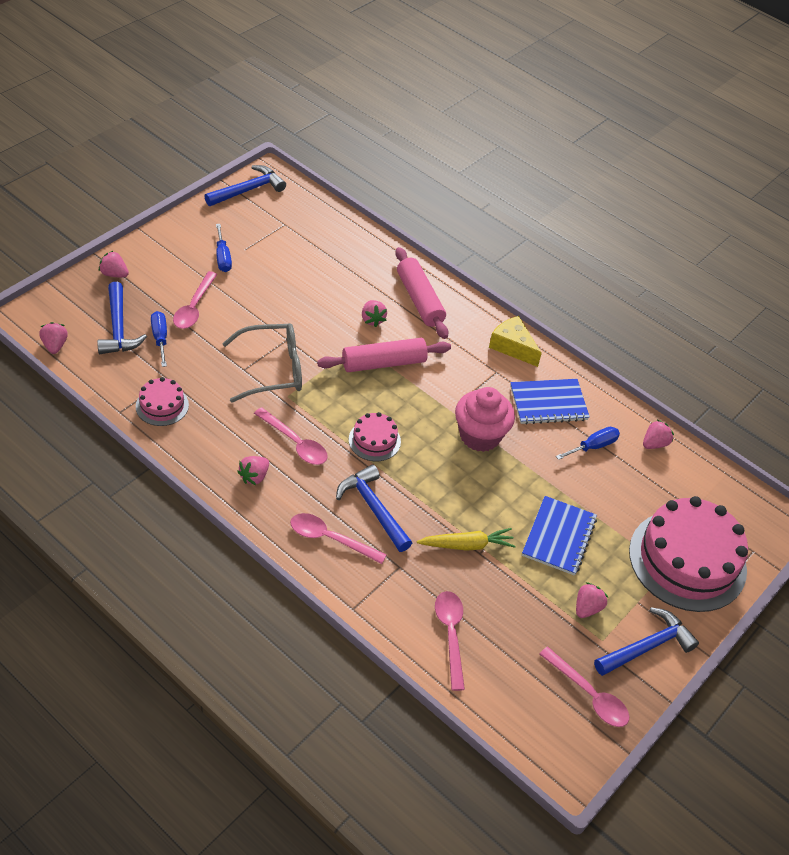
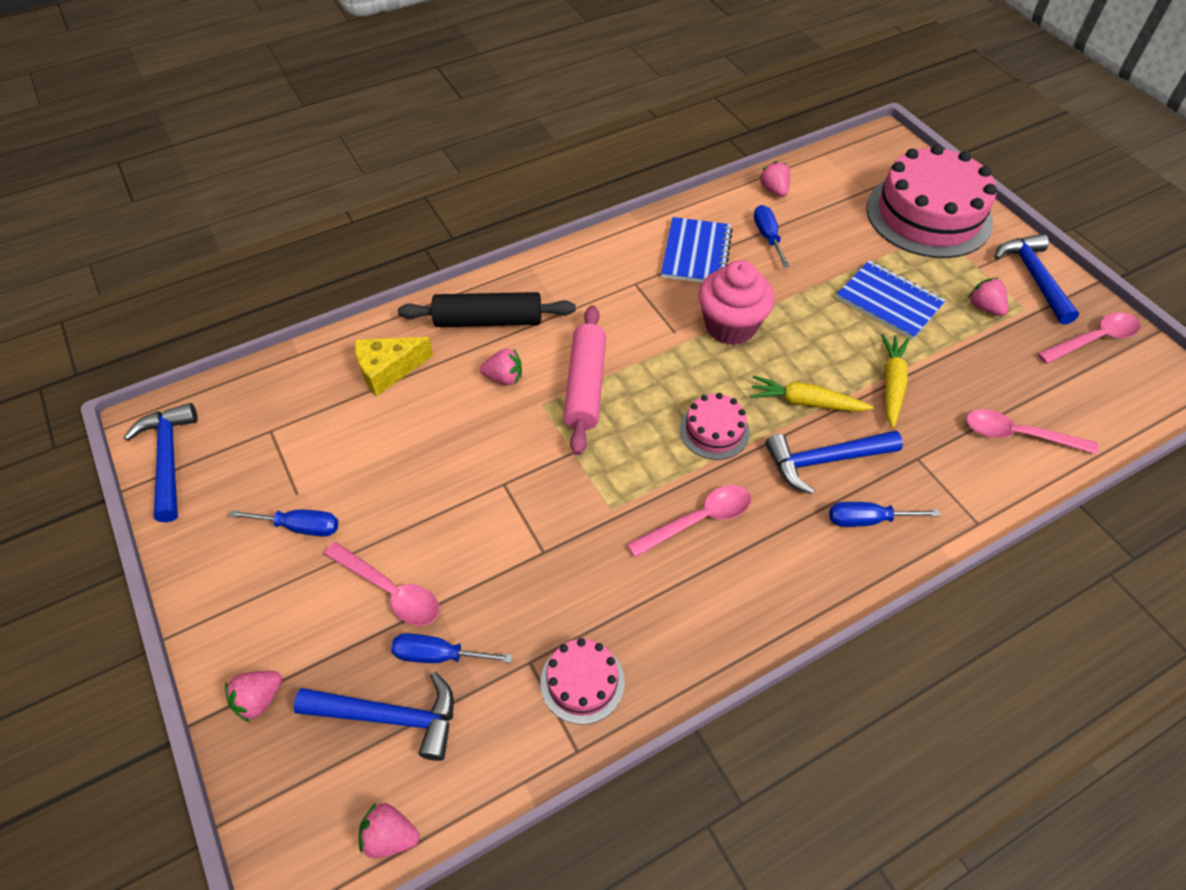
camera: 65 degrees left, 5 degrees up
(254, 476) = (748, 584): pink strawberry -> none
(272, 370) = (556, 516): grey glasses -> none
(330, 539) = (867, 520): pink spoon -> blue screwdriver
(419, 300) = (488, 321): pink rolling pin -> black rolling pin
(424, 491) = (805, 402): none -> yellow carrot
(512, 347) = (600, 258): yellow cheese -> yellow cheese (388, 370)

